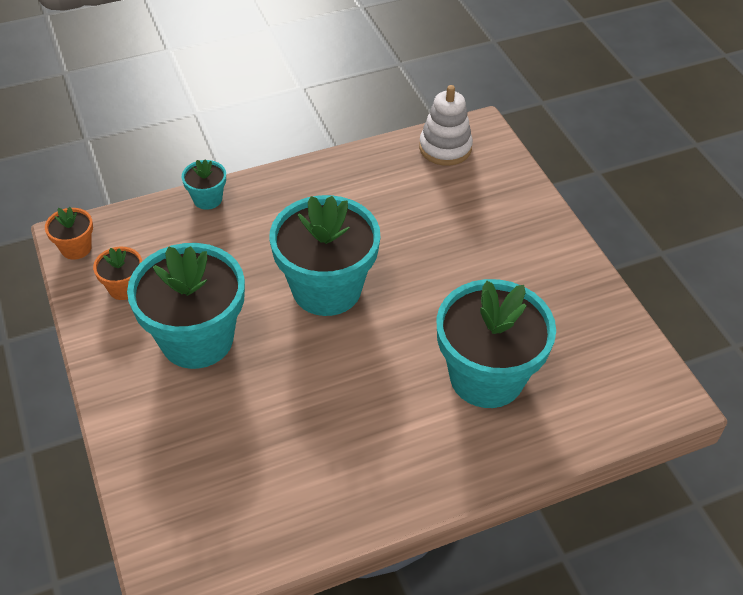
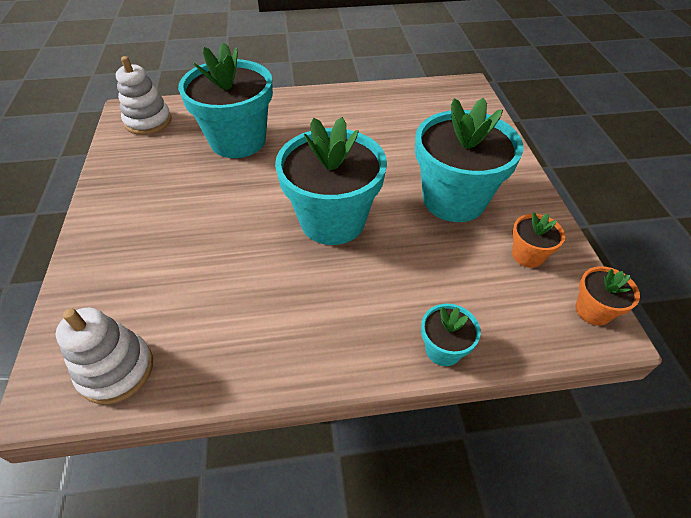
camera: 165 degrees left, 0 degrees up
(627, 386) = (148, 121): none -> white stacking toy

